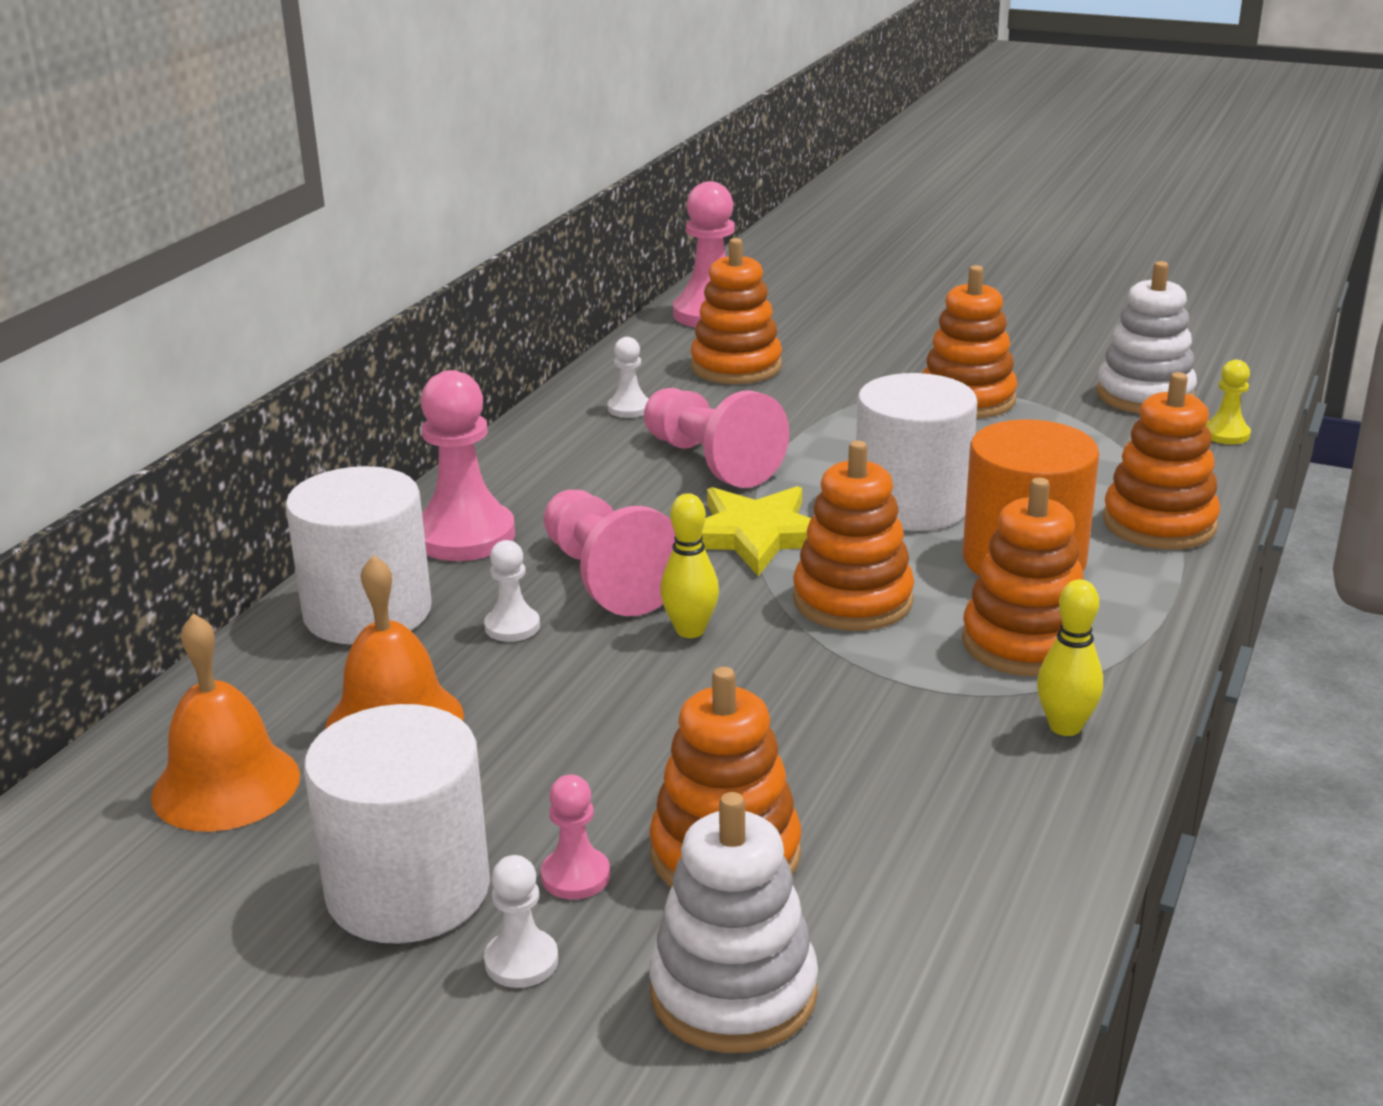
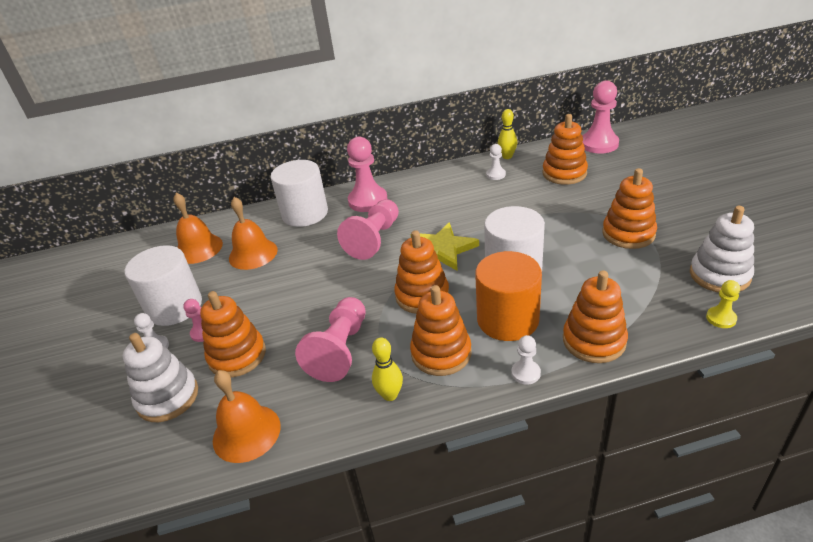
camera: 55 degrees right, 10 degrees up
(512, 626) = (324, 241): white pawn -> white pawn (525, 373)
(690, 630) = (361, 274): yellow bowling pin -> yellow bowling pin (507, 156)
(710, 461) = (482, 211): pink pawn -> pink pawn (340, 350)
(976, 915) = (246, 433): none -> orange bell

